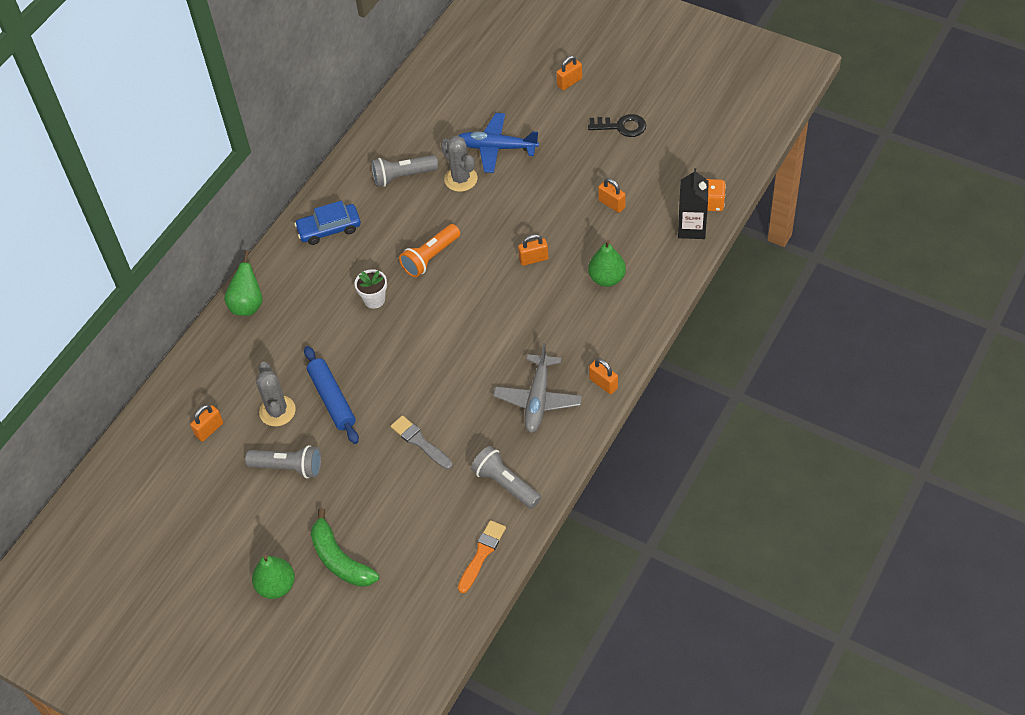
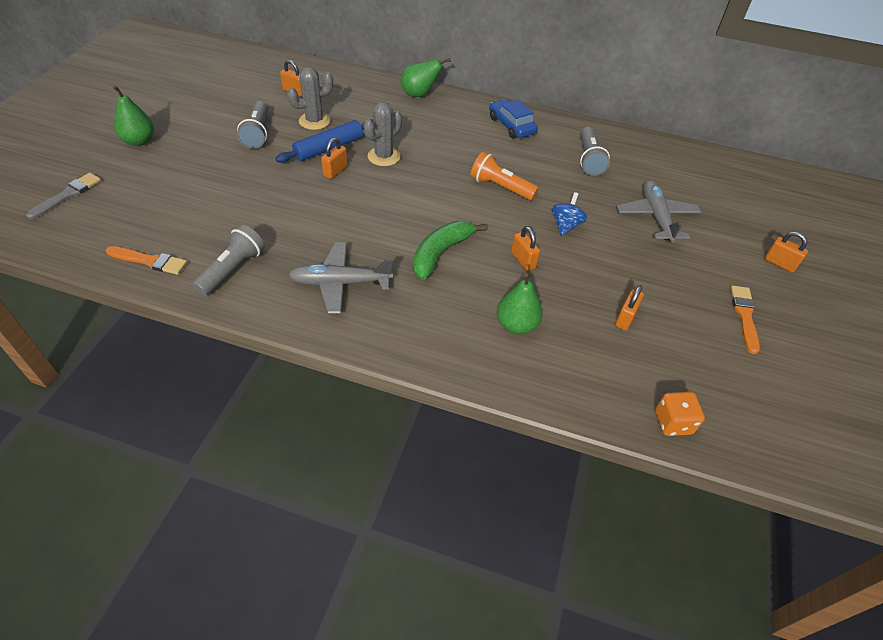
camera: 70 degrees right, 5 degrees down
(340, 559) = (159, 171): green banana -> green banana (440, 253)
(374, 300) = (441, 159): white flower pot -> none
(402, 176) = (589, 159): grey flashlight -> grey flashlight turned 150 degrees counterclockwise
(420, 442) = (284, 204): grey brush -> grey brush (68, 195)
(461, 179) = (604, 196): grey cactus -> grey cactus (384, 156)
(495, 218) = (565, 225): none -> blue spinning top
(496, 148) = (656, 216): blue plane -> grey plane
(603, 384) = (367, 337): orange padlock -> orange padlock (335, 171)
(621, 126) = (744, 316): black key -> orange brush
(691, 228) = (622, 403): black carton -> none

